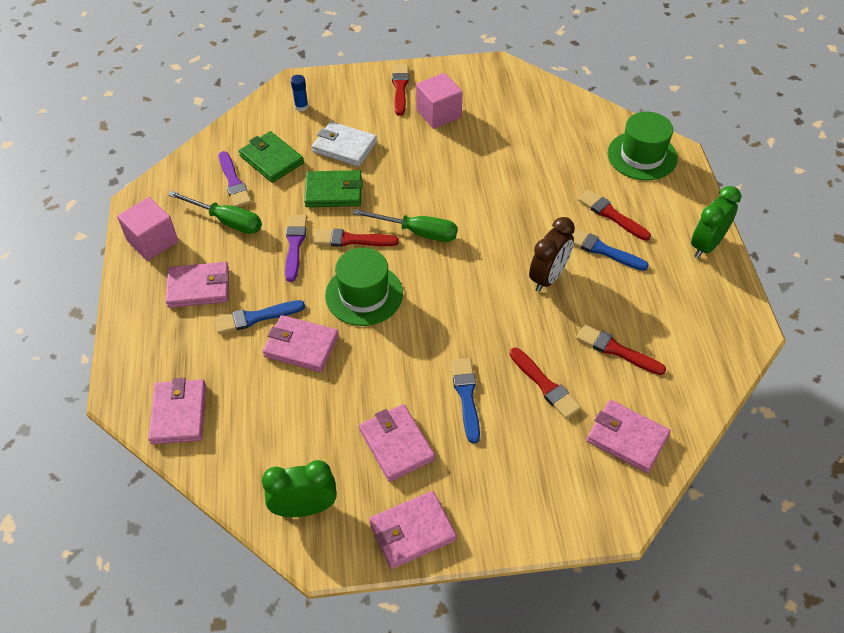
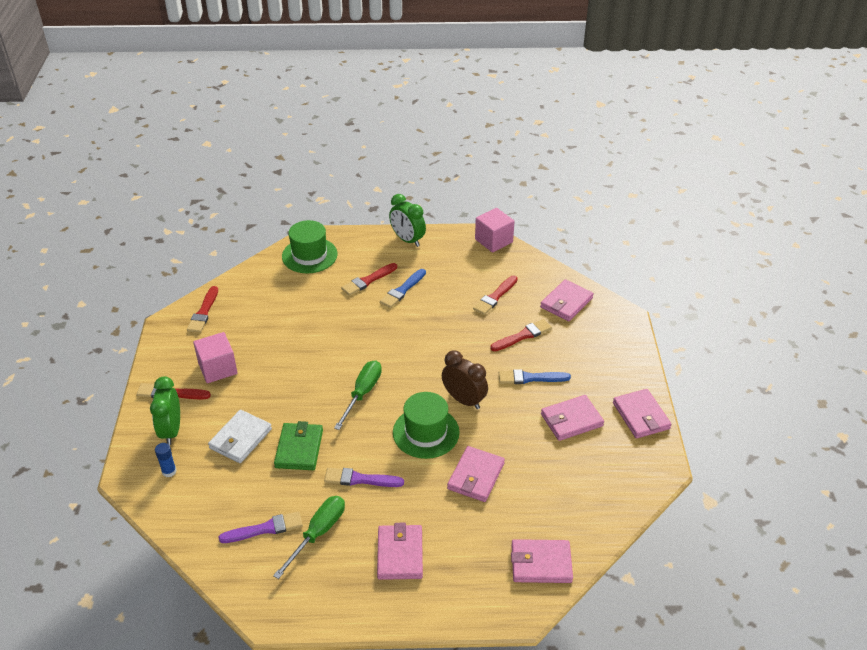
camera: 85 degrees left, 10 degrees down
(152, 241) = (332, 598): pink cube -> pink cube (493, 241)
(256, 317) = (441, 508): blue brush -> none
(271, 159) = (241, 497): green wallet -> none
(304, 508) = (626, 476): green clock -> green clock (171, 431)
(351, 240) = (362, 438): red brush -> red brush (203, 312)
(548, 277) = (424, 322): brown clock -> brown clock (464, 400)

